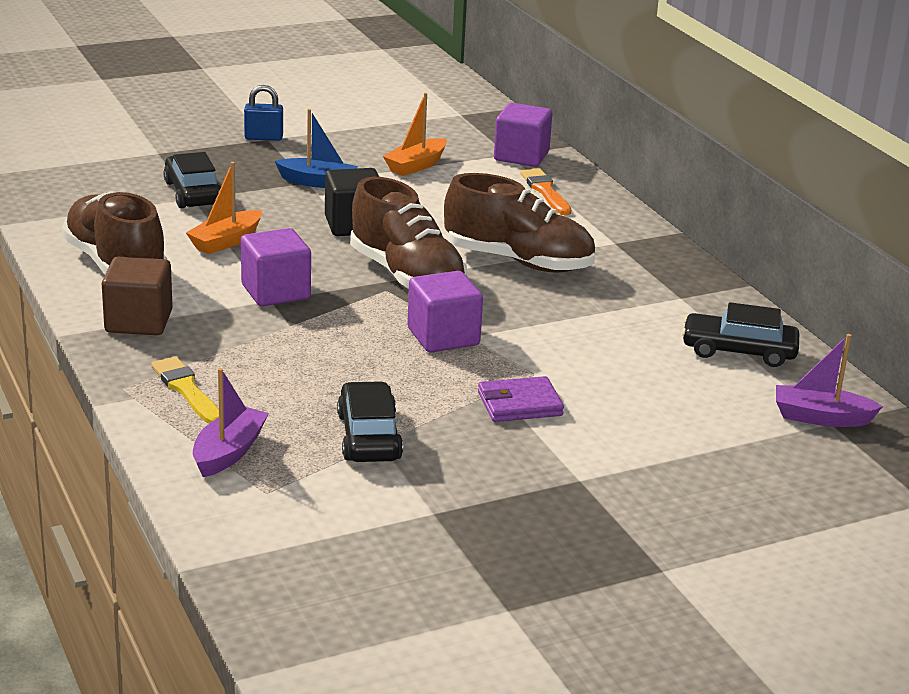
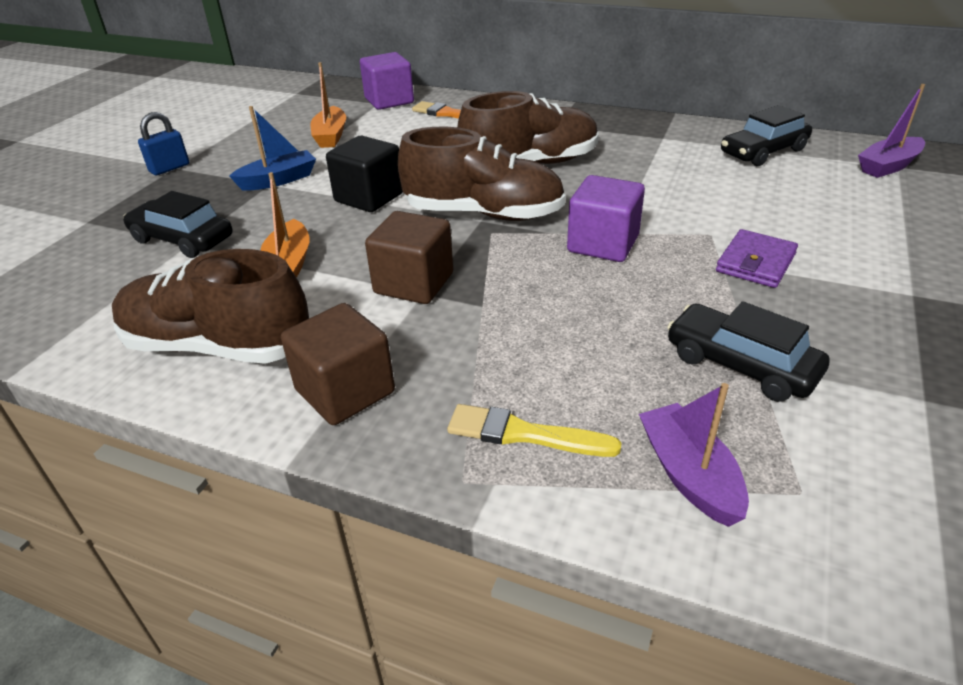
camera: 40 degrees left, 10 degrees up
(275, 292) = (414, 283): purple cube -> brown cube

